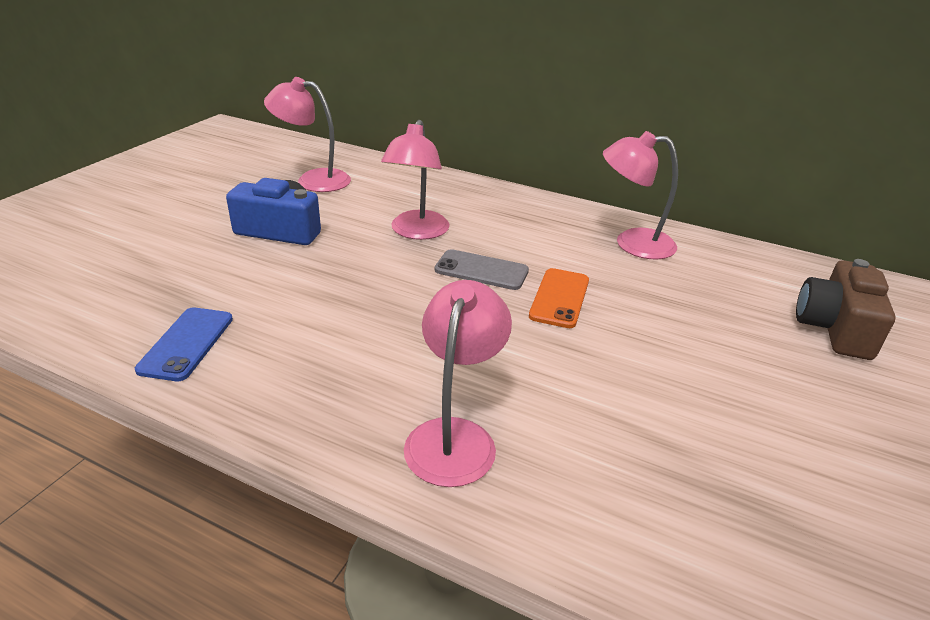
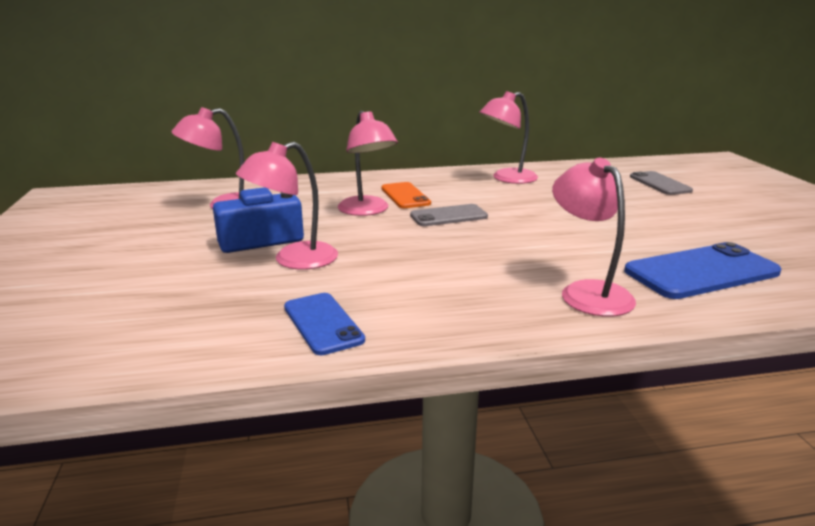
camera: 35 degrees left, 10 degrees down
(270, 265) = (294, 260): none -> pink lamp
(559, 298) = (518, 214): orange phone -> orange phone (405, 196)
(639, 485) = (701, 272): none -> blue phone
(835, 328) = (659, 184): brown camera -> grey phone

